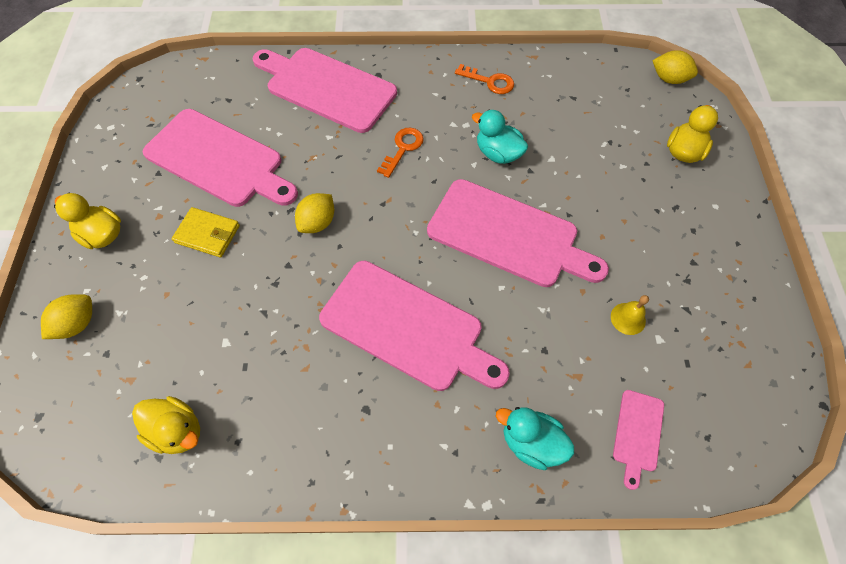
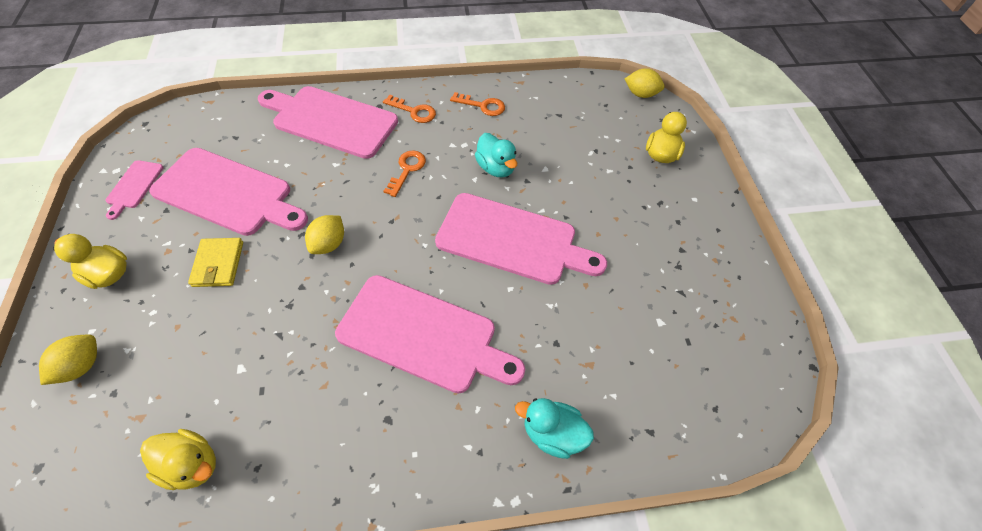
camera: 10 degrees left, 5 degrees down
(207, 234) = (218, 264): yellow wallet -> yellow wallet turned 75 degrees clockwise
(415, 83) = (414, 111): none -> orange key
(498, 153) = (496, 168): turquoise duck -> turquoise duck turned 150 degrees counterclockwise
(628, 318) = (629, 306): yellow bell -> none
(637, 433) = (651, 413): pink cutting board -> pink cutting board (134, 186)

